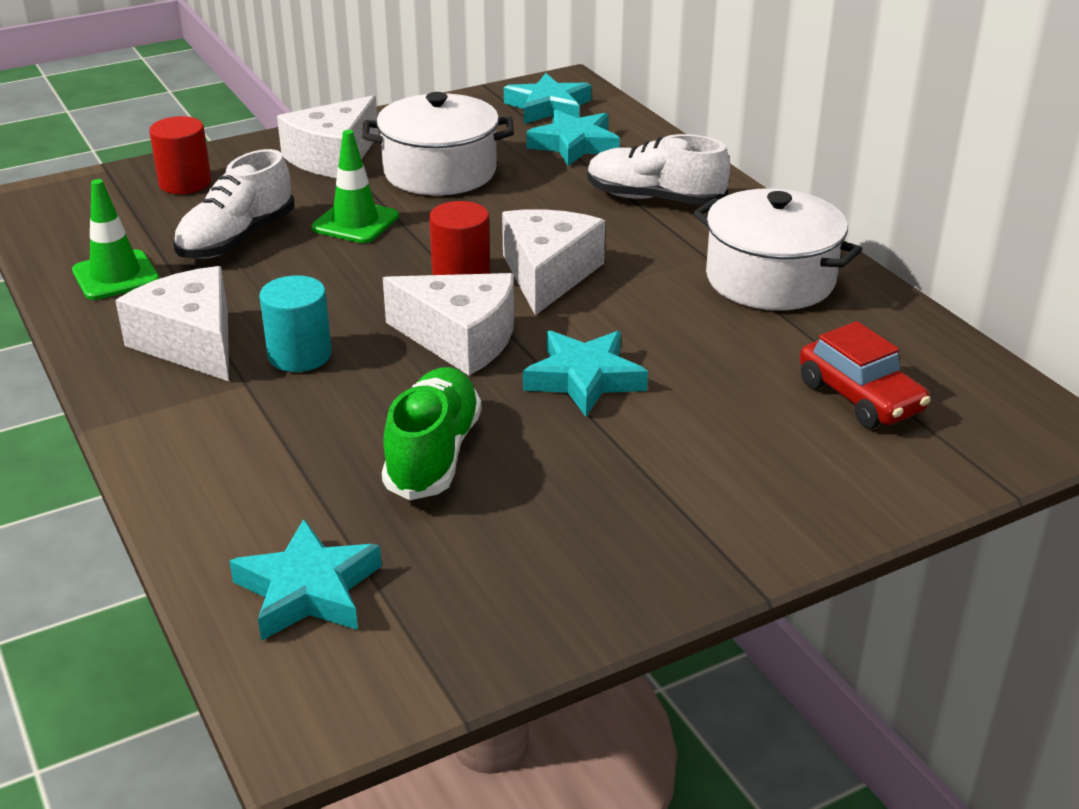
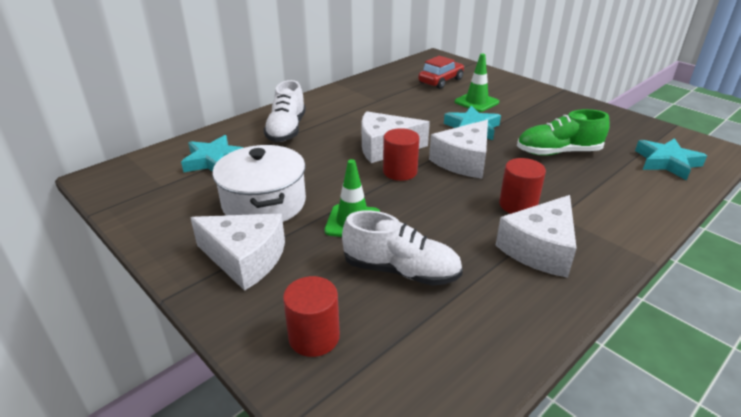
camera: 105 degrees left, 0 degrees up
(116, 276) = (490, 319): green traffic cone -> green traffic cone (476, 102)
(300, 355) = (518, 205): turquoise cylinder -> red cylinder
(461, 339) = (464, 161): white cheese -> white cheese turned 150 degrees counterclockwise
(548, 107) = (147, 178): turquoise star -> none
(770, 279) = (360, 99): white pot -> none

